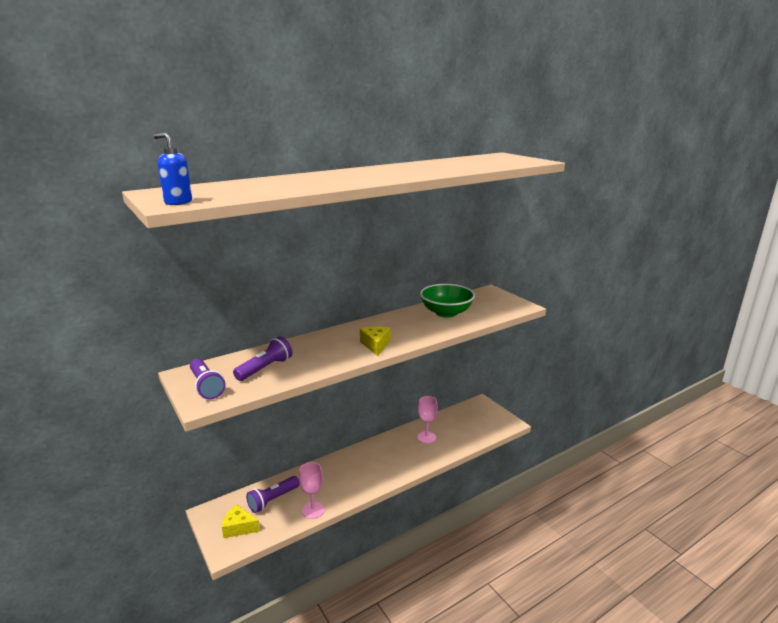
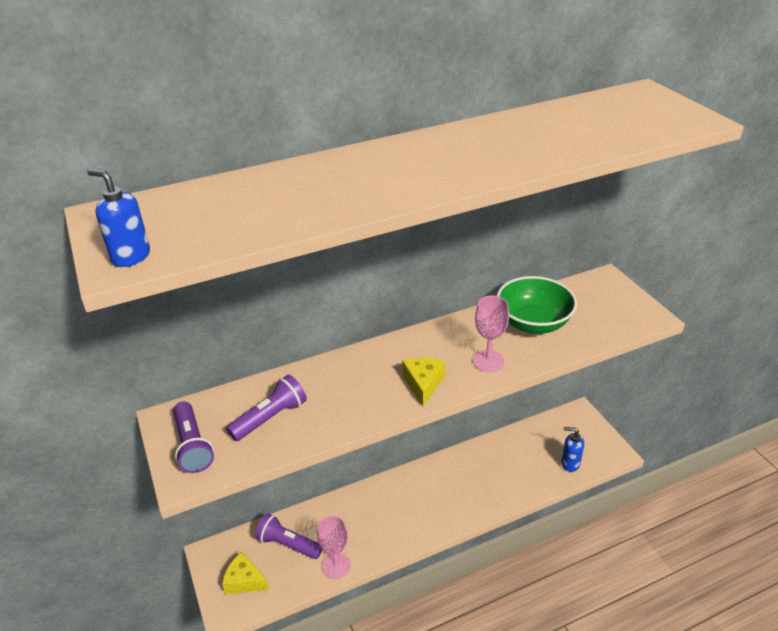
camera: 10 degrees right, 15 degrees up
(273, 500) = (288, 544): purple flashlight -> purple flashlight turned 60 degrees clockwise
(426, 437) = (495, 465): pink goblet -> pink goblet (488, 361)
(479, 432) = (570, 463): none -> blue soap dispenser

